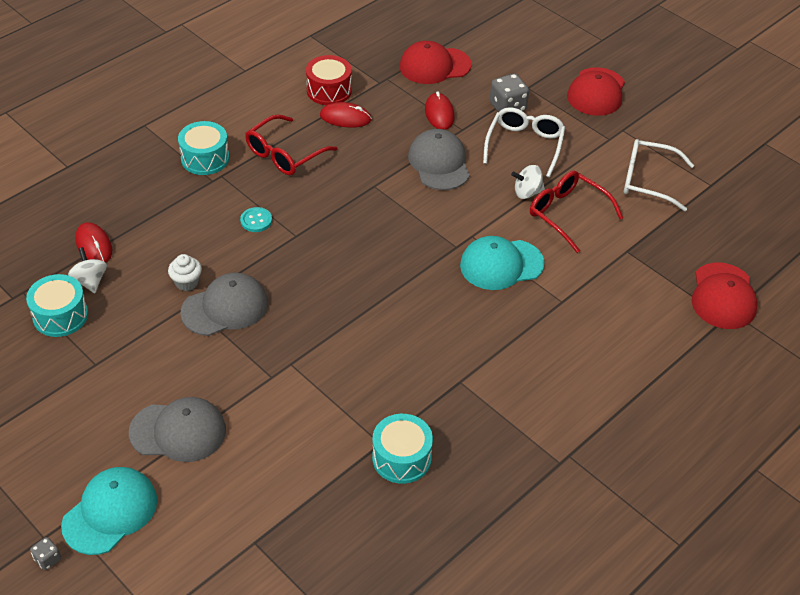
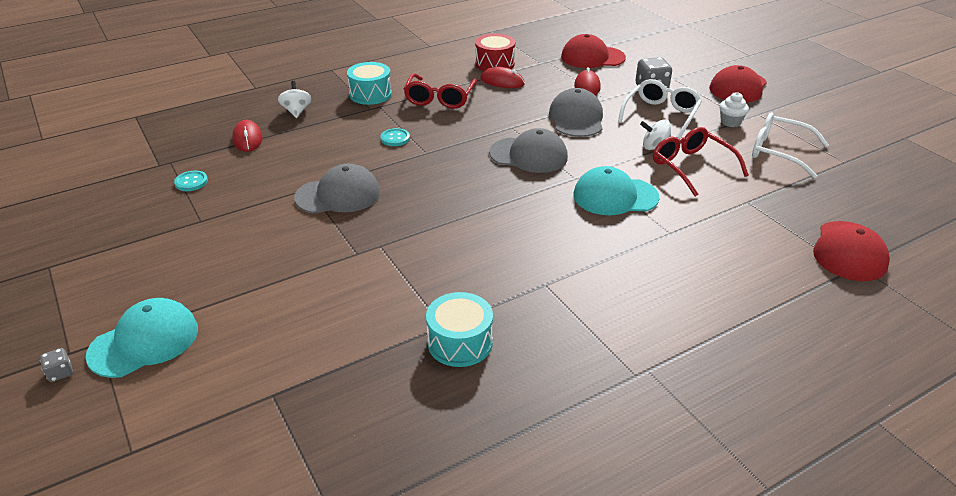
camera: 15 degrees right, 10 degrees down
(60, 316) = (191, 182): turquoise drum -> turquoise button
(90, 281) = (230, 162): white spinning top -> white spinning top (296, 111)
(178, 431) = (246, 284): grey cap -> grey cap (528, 155)
(187, 282) = (313, 173): white cupcake -> white cupcake (730, 122)
(284, 154) = (439, 98): red glasses -> red glasses turned 45 degrees counterclockwise

